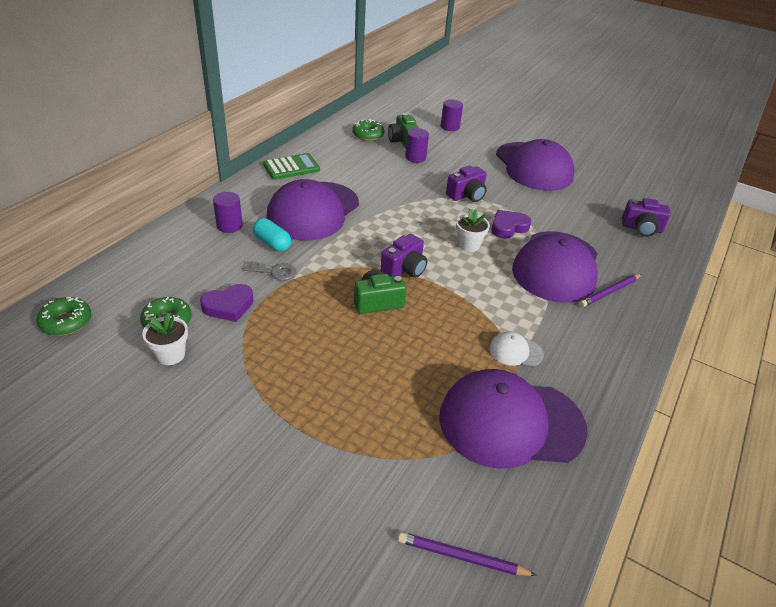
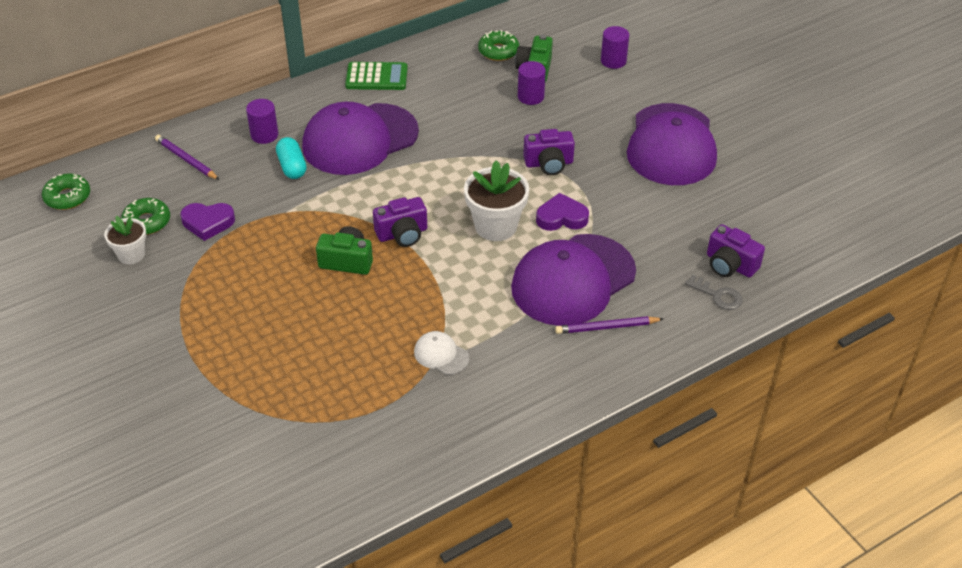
camera: 30 degrees right, 5 degrees up
(274, 272) = (272, 199): grey key -> grey key (718, 295)
(462, 557) = (242, 500): purple pencil -> purple pencil (186, 159)
(468, 245) = (496, 226): white flower pot -> white flower pot, size x1.63
(510, 422) = (376, 416): purple cap -> none

